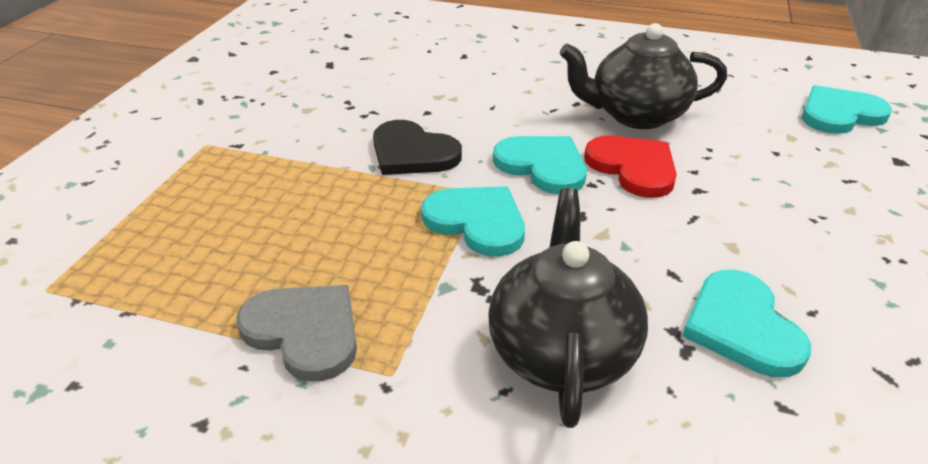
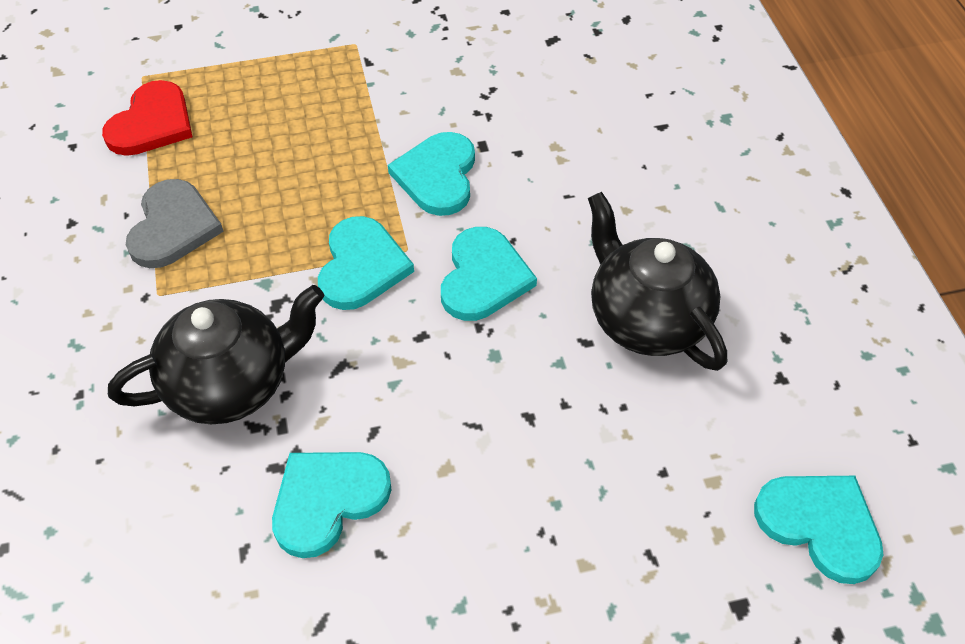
camera: 60 degrees right, 15 degrees up
(412, 153) = (437, 176): black heart -> turquoise heart
(633, 167) = (532, 350): red heart -> red heart (152, 123)

